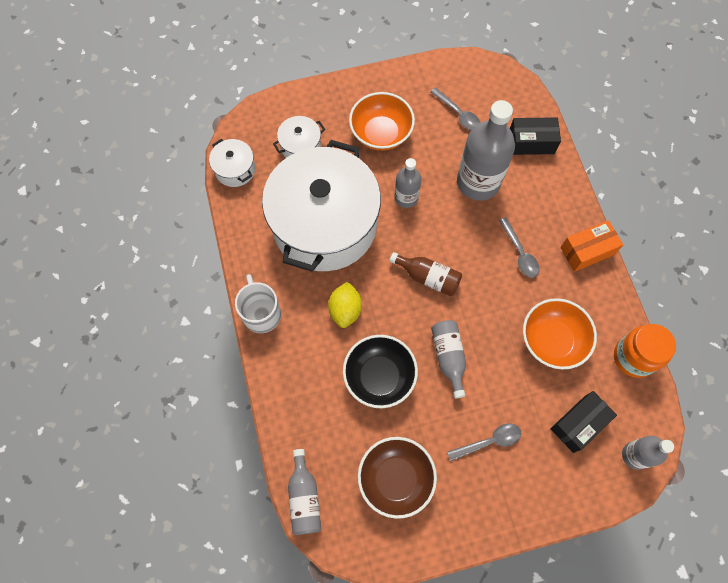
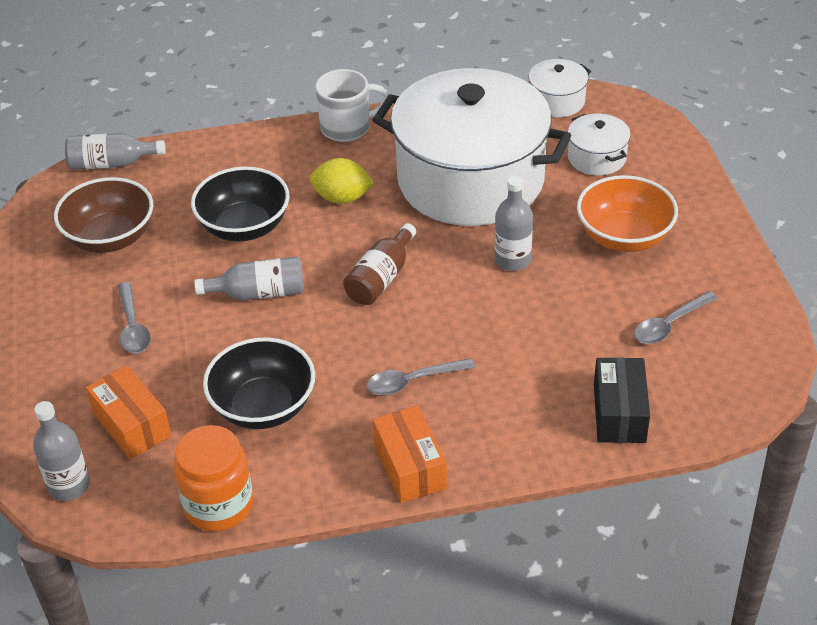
camera: 95 degrees right, 25 degrees down
(478, 182) = (540, 341): grey bottle -> none
(552, 340) = (263, 407): orange bowl -> black bowl
(579, 424) = (132, 425): black box -> orange box

